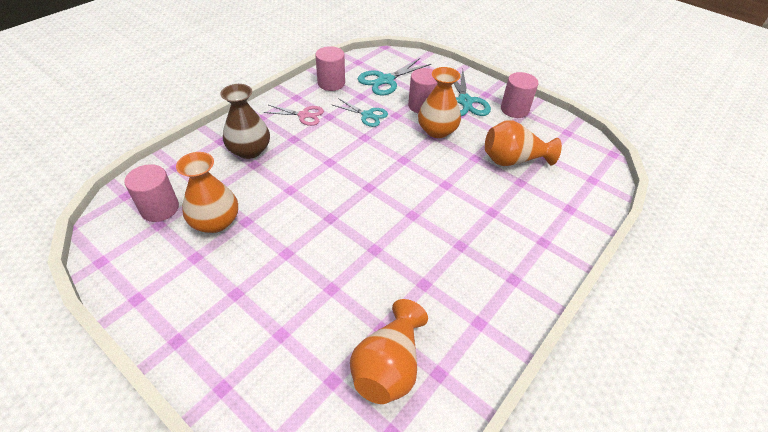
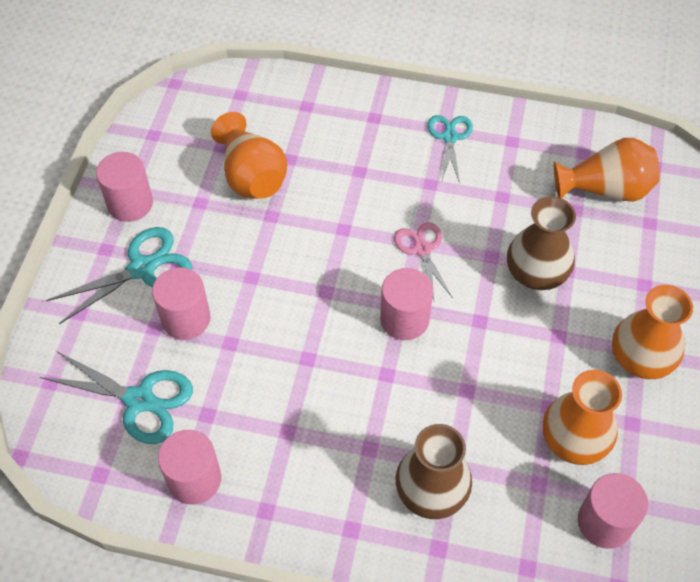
camera: 115 degrees left, 10 degrees up
(304, 115) = (307, 468): pink scissors -> pink scissors (422, 249)
(343, 268) = (536, 272): none -> brown vase
(359, 184) = (404, 319): none -> pink cylinder
(367, 115) = (253, 380): turquoise scissors -> turquoise scissors (449, 137)
(437, 130) = (238, 277): orange vase -> orange vase (641, 358)

